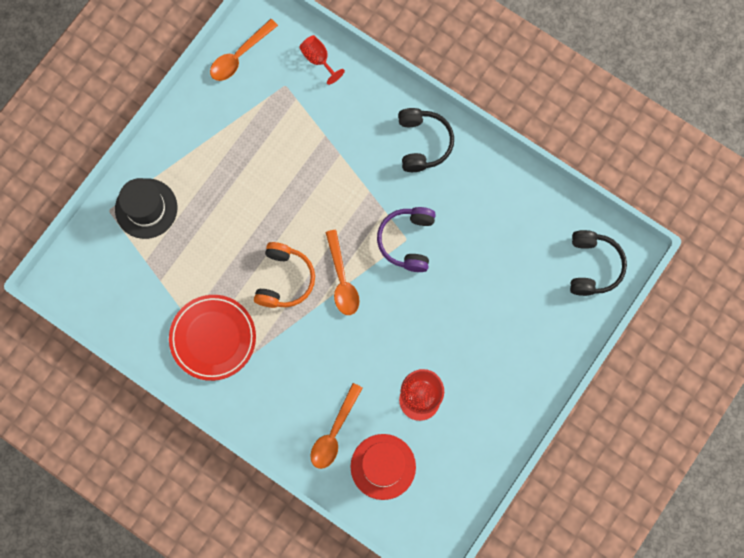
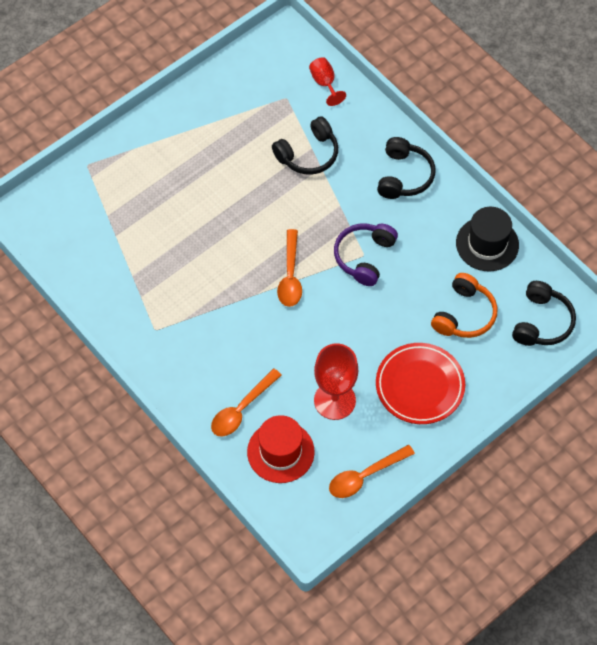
camera: 15 degrees right, 15 degrees down
(146, 208) = (122, 171): black hat -> black hat (487, 244)
(213, 338) = (150, 297): red plate -> red plate (419, 386)
(239, 56) = (251, 64): orange spoon -> orange spoon (365, 476)
(284, 279) = (234, 263): orange headphones -> orange headphones (464, 314)
(323, 143) = (308, 154): none -> black headphones

